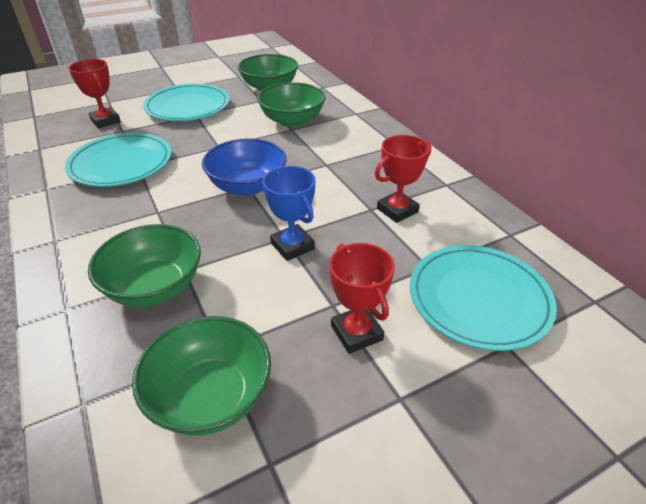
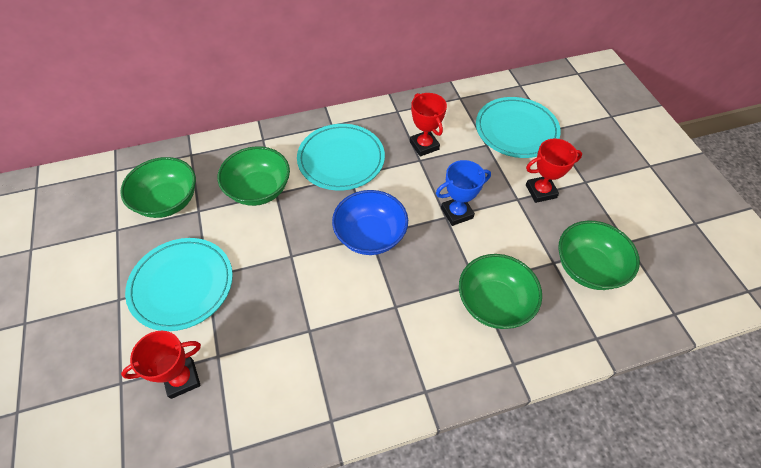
camera: 80 degrees left, 15 degrees up
(121, 164) = (299, 347): turquoise plate -> turquoise plate (341, 159)

